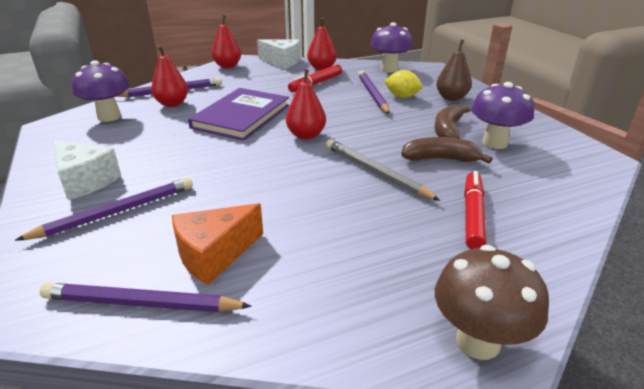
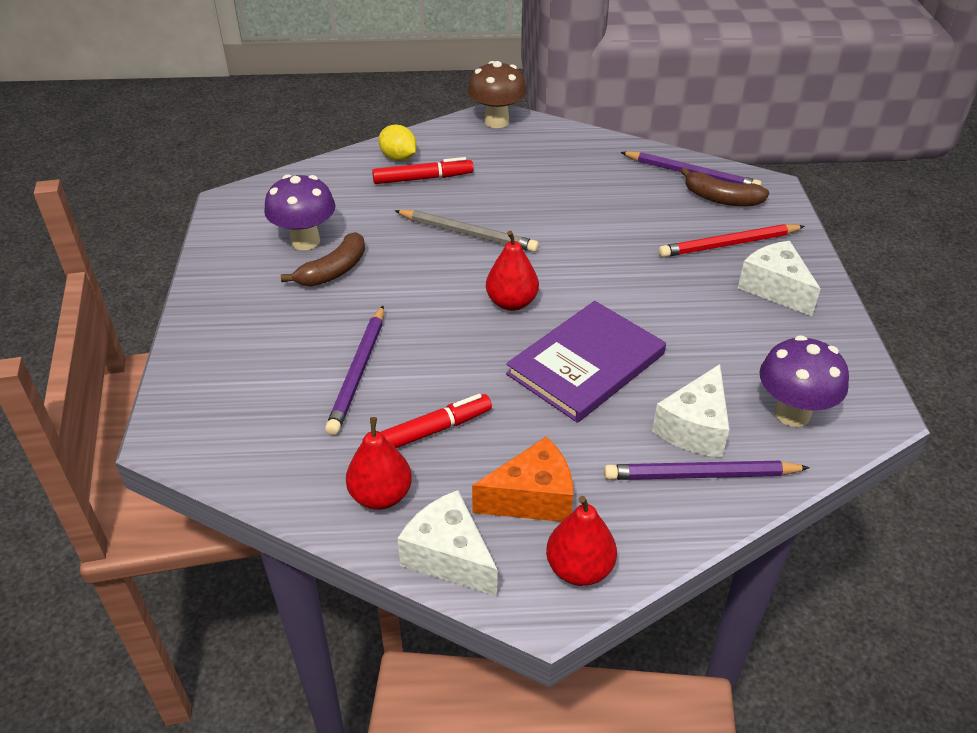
camera: 160 degrees left, 10 degrees up
(117, 212) = (728, 244): purple pencil -> red pencil
(172, 104) = (694, 428): red pear -> white cheese
(214, 254) = (641, 192): orange cheese -> orange cheese (532, 498)
(375, 172) = (468, 234): grey pencil -> grey pencil turned 45 degrees counterclockwise
(389, 69) = (253, 453): purple mushroom -> none
(402, 96) = (319, 355): yellow lemon -> yellow lemon (398, 158)
(440, 159) = (388, 234): brown banana -> brown banana (721, 199)
(451, 98) = (251, 333): brown pear -> none
(472, 215) = (422, 178): red marker -> red marker turned 135 degrees counterclockwise

